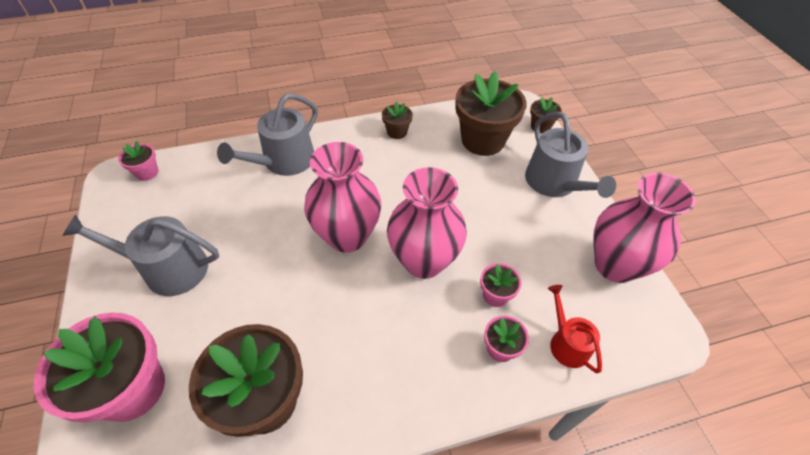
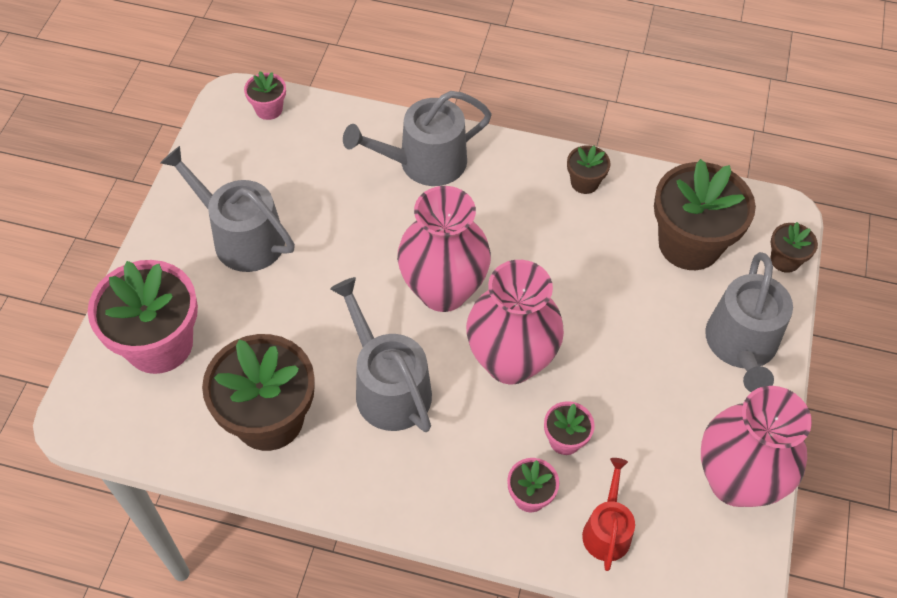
camera: 30 degrees right, 5 degrees up
(348, 323) = (388, 387): none -> grey watering can

